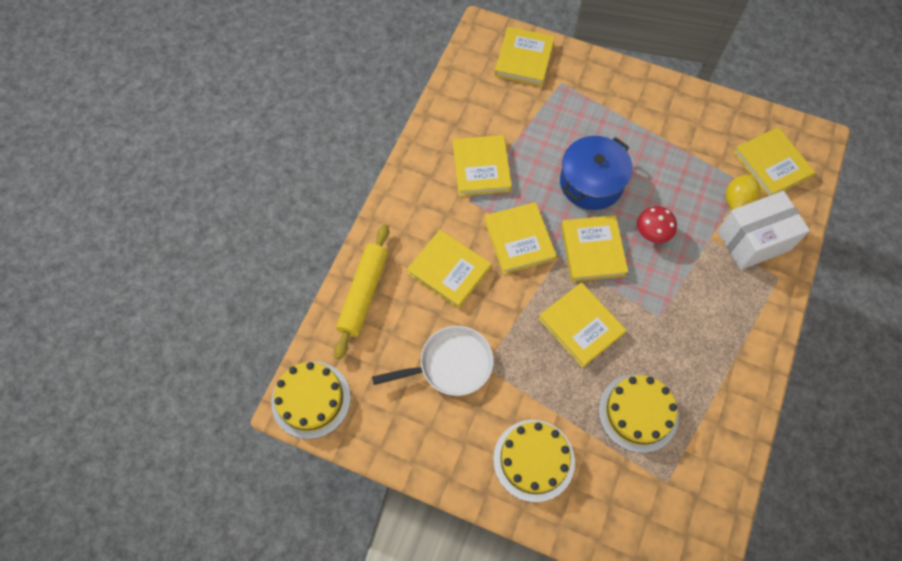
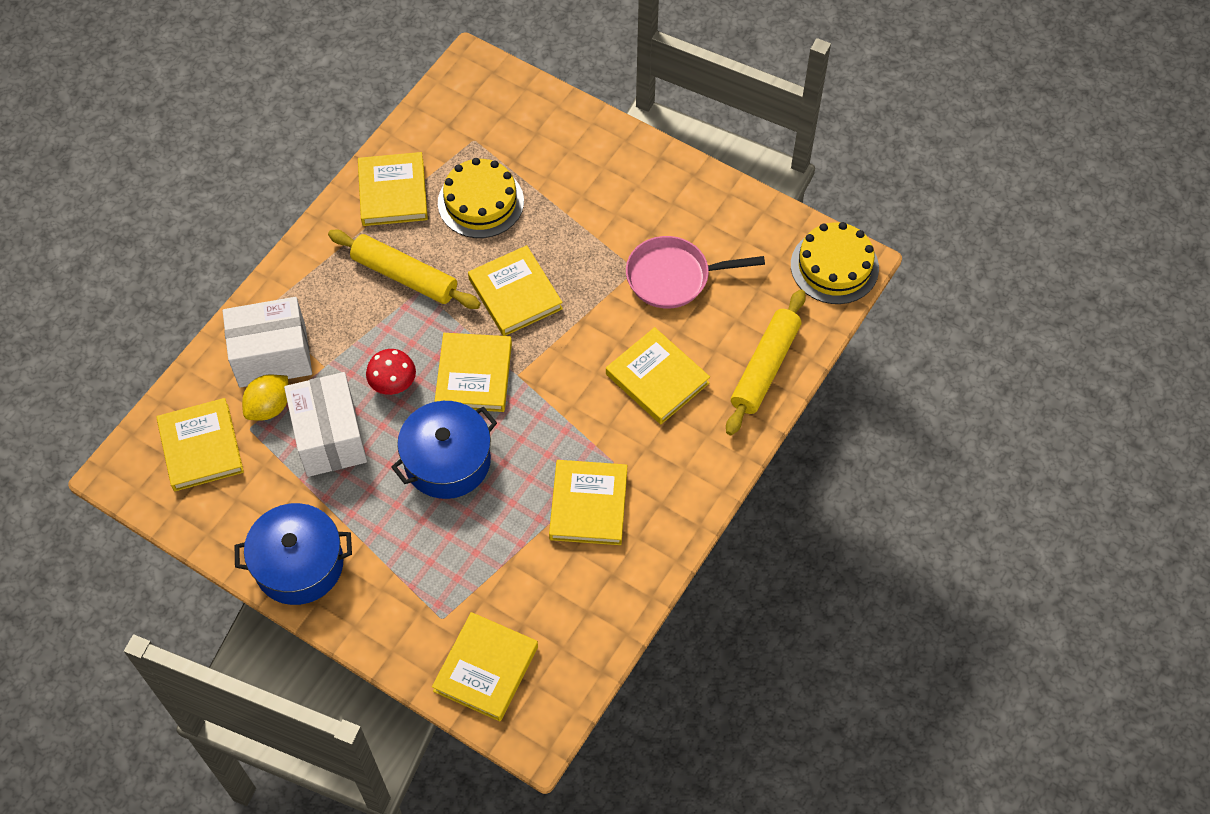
camera: 170 degrees left, 5 degrees down
(451, 365) = (673, 277): white pan -> pink pan
(519, 240) = (561, 402): yellow book -> yellow book (393, 192)
(534, 460) = (603, 177): yellow cake -> none
(667, 100) = (299, 564): none -> blue pot
(678, 327) = (404, 276): none -> yellow rolling pin
(682, 186) = (330, 437): none -> white box

